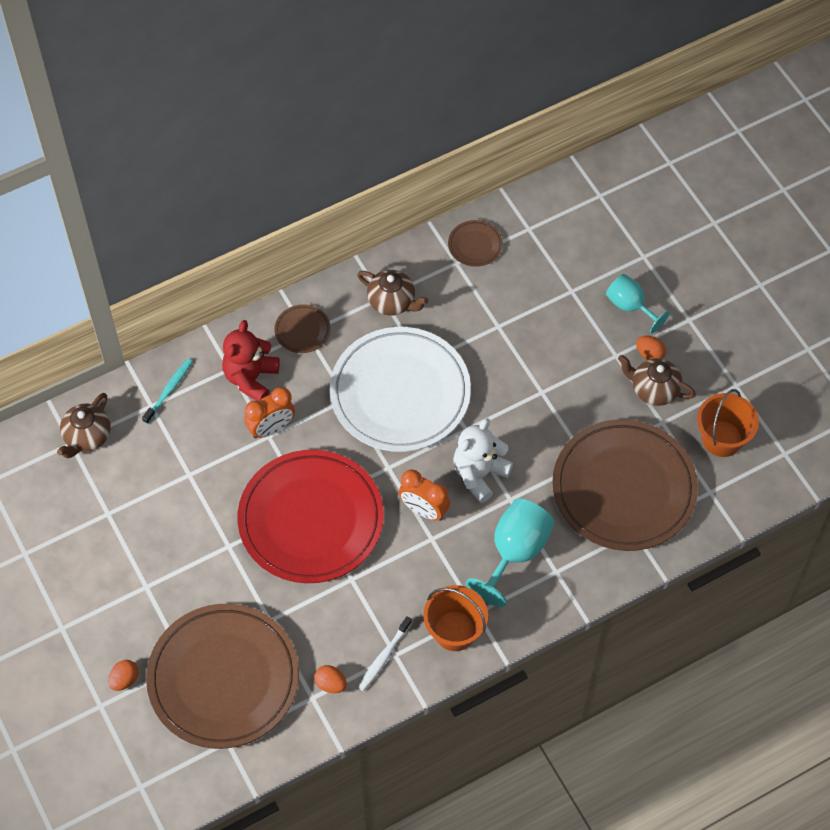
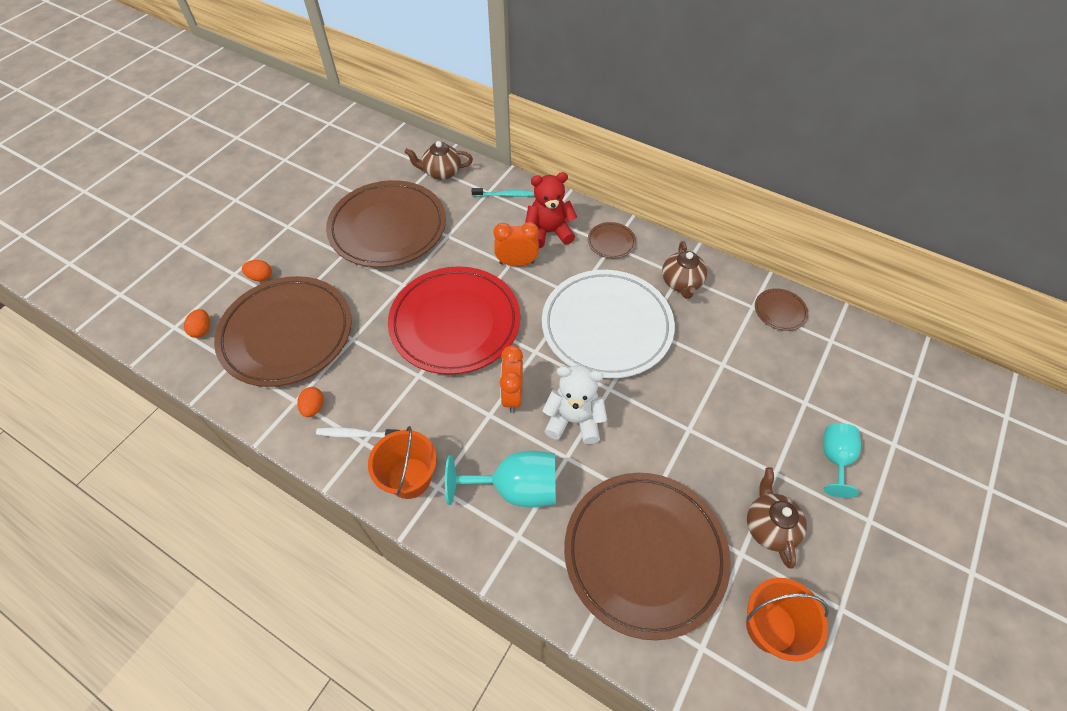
camera: 60 degrees right, 5 degrees down
(137, 527) = (388, 228): none -> brown plate
(271, 428) = (517, 263): orange clock -> orange clock turned 150 degrees clockwise
(649, 354) = (802, 502): orange egg -> orange egg (202, 330)

